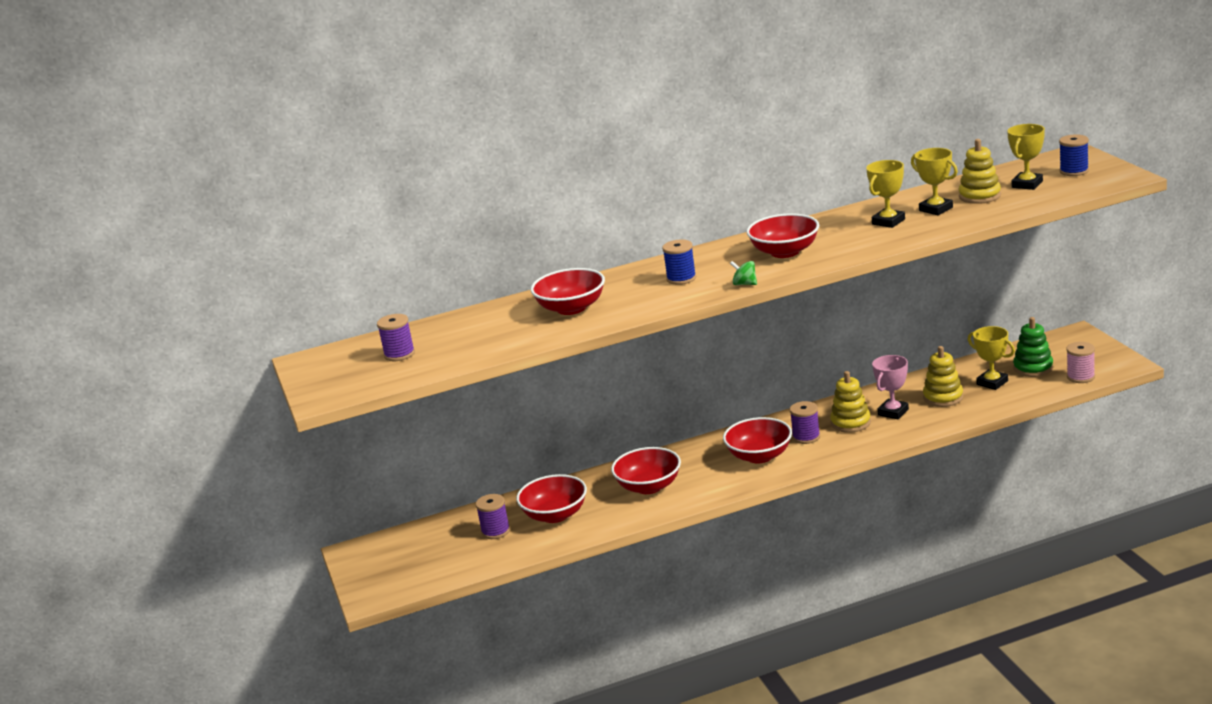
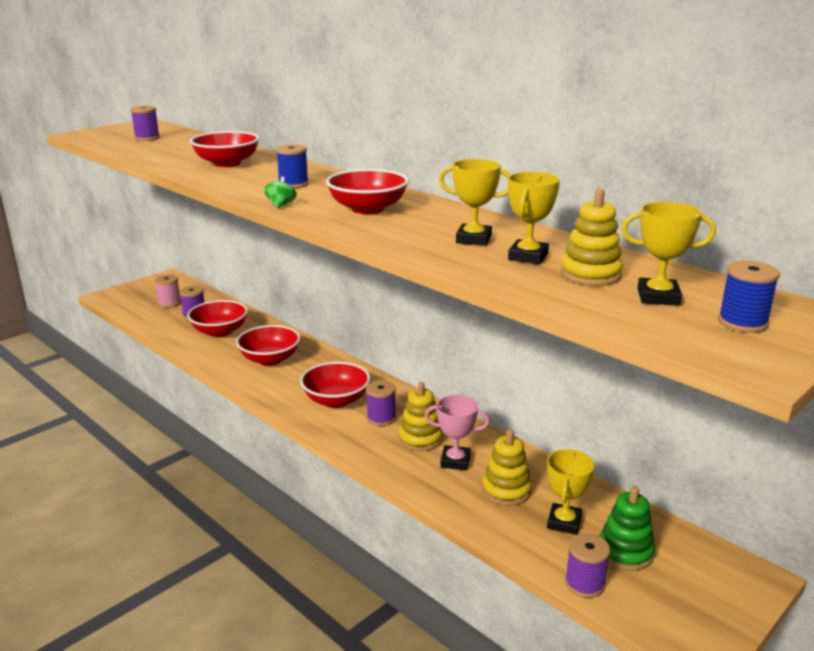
camera: 60 degrees right, 0 degrees up
(1057, 387) = (584, 583): none -> purple spool
(1080, 377) = (628, 603): pink spool -> pink spool (169, 303)

